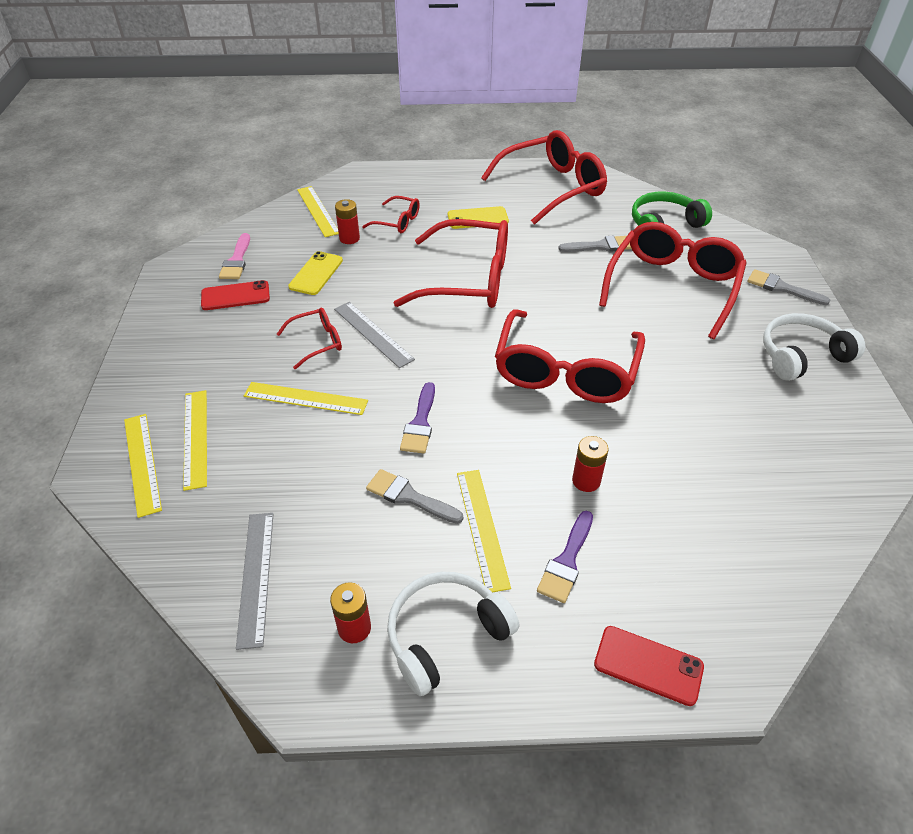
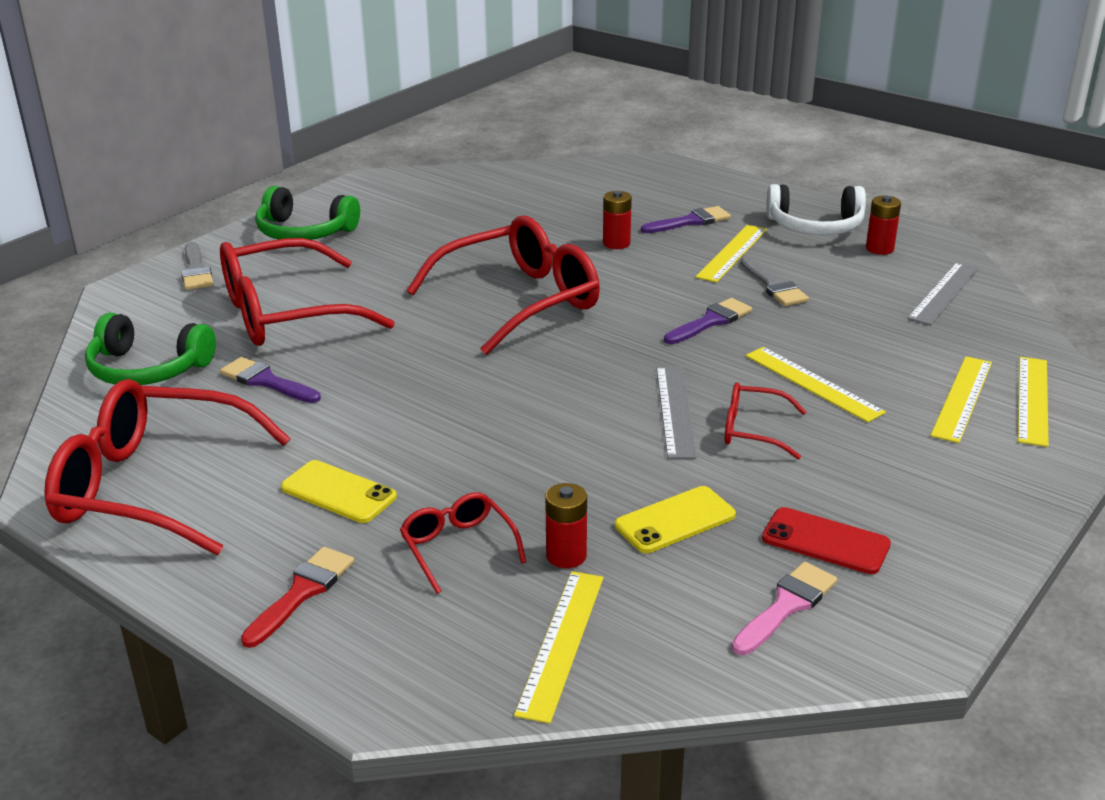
camera: 140 degrees left, 15 degrees down
(433, 184) = (302, 592): none -> red brush
(469, 280) = (482, 417): red glasses -> none
(600, 246) = (266, 381): grey brush -> purple brush
(648, 665) = (698, 180): red phone -> none
(801, 355) = (304, 232): white headphones -> green headphones

